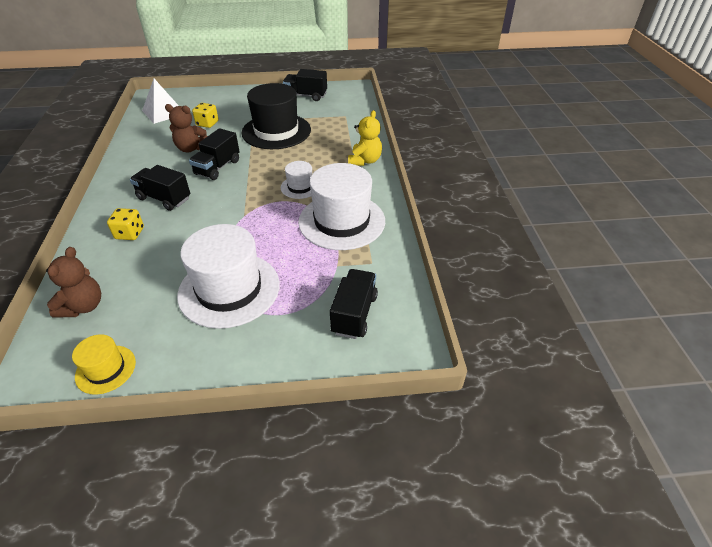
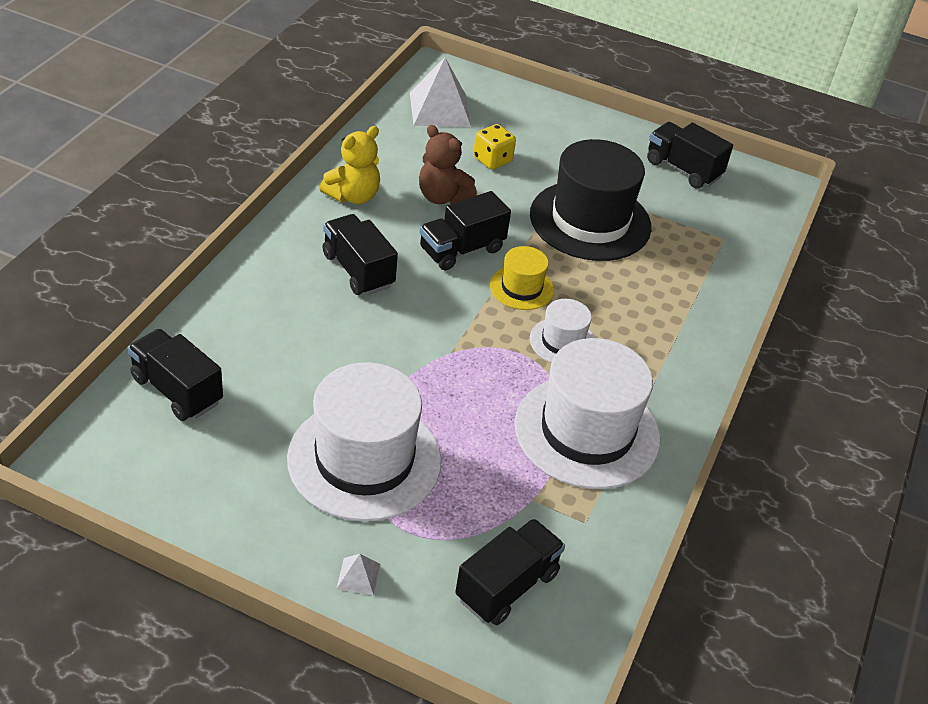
camera: 25 degrees right, 0 degrees up
(83, 306) = (177, 390): brown teddy bear -> black truck
(105, 369) = (161, 492): yellow hat -> yellow hat (521, 288)
(130, 233) = (284, 307): yellow dice -> none
(266, 352) = (358, 576): none -> white pyramid
(365, 161) = (696, 341): yellow teddy bear -> yellow teddy bear (353, 196)

